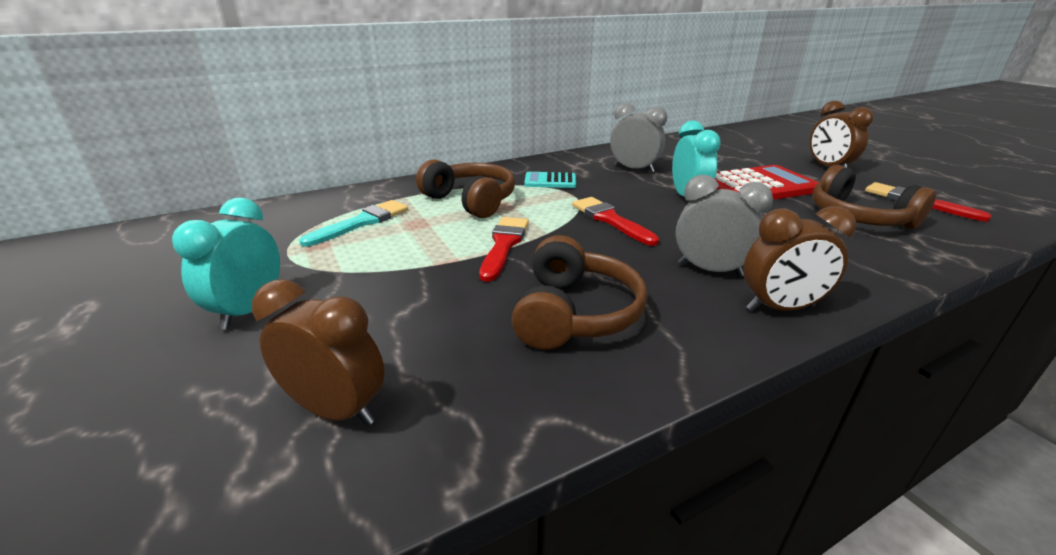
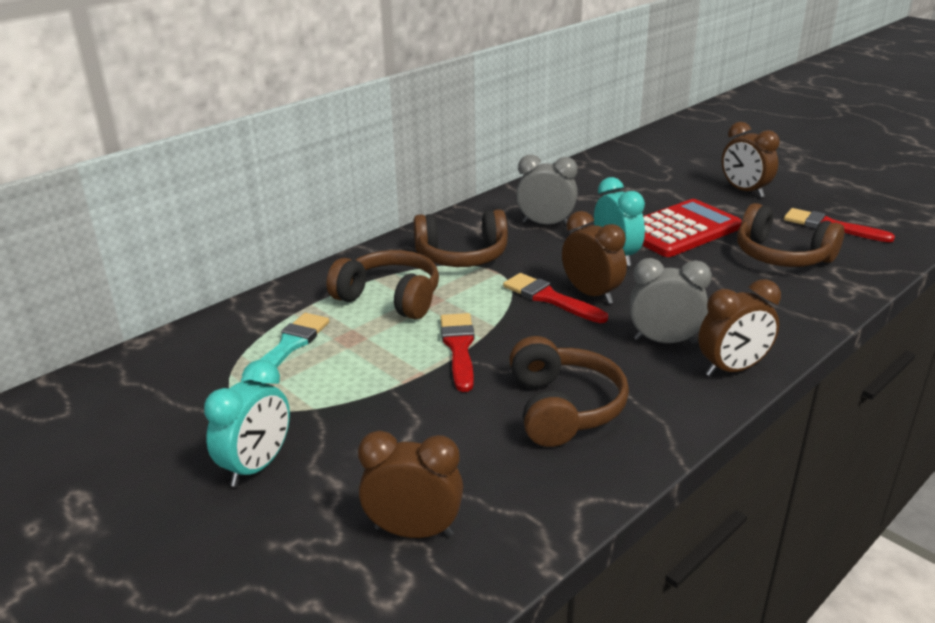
camera: 15 degrees left, 0 degrees up
(249, 310) = (257, 466): turquoise clock -> turquoise clock turned 150 degrees counterclockwise
(550, 181) = (462, 256): turquoise calculator -> brown headphones
(651, 222) = (591, 294): none -> brown clock

